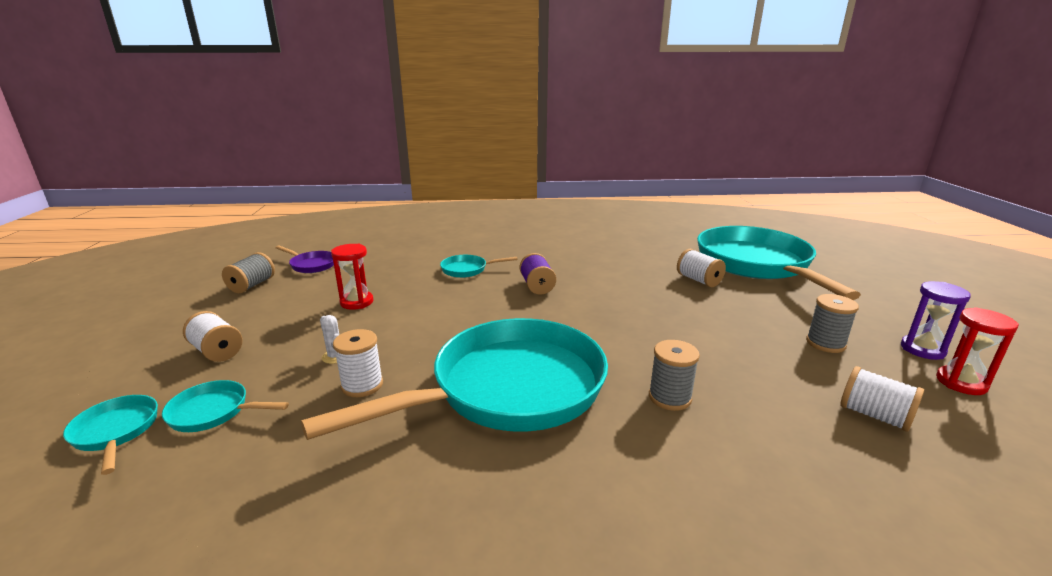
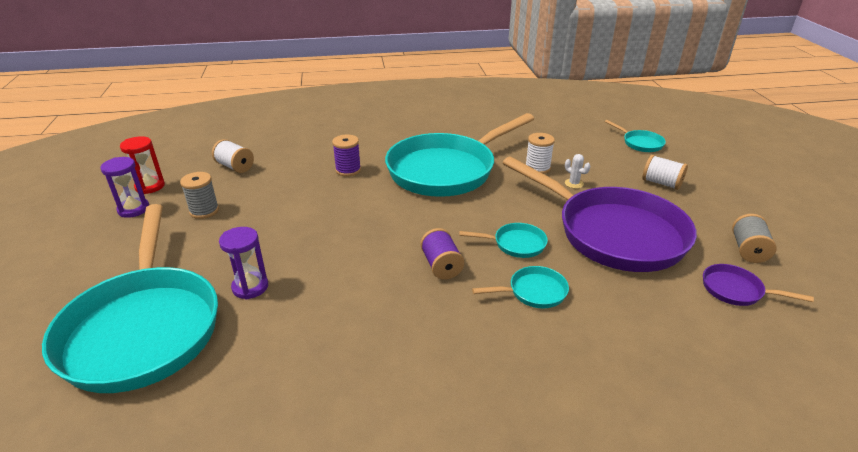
camera: 175 degrees right, 10 degrees up
(214, 412) = (605, 152): turquoise pan -> turquoise pan (515, 244)
(357, 302) = (612, 233): red hourglass -> purple pan
(669, 397) = (348, 170): grey spool -> purple spool
(698, 280) = (250, 287): white spool -> purple hourglass

